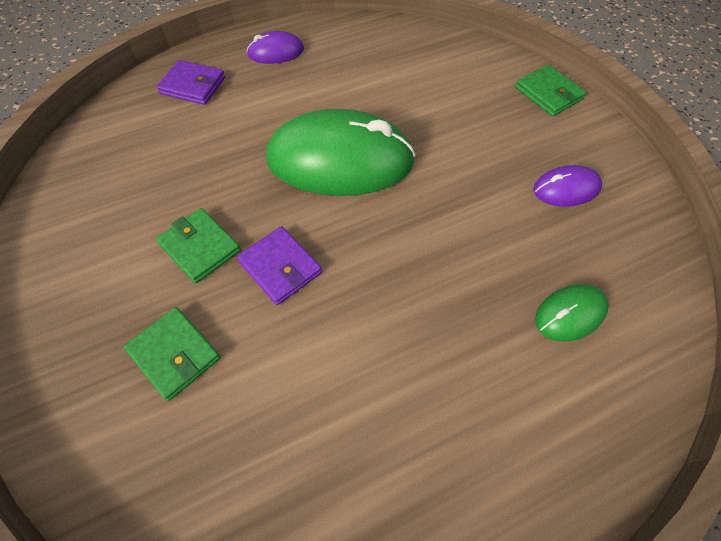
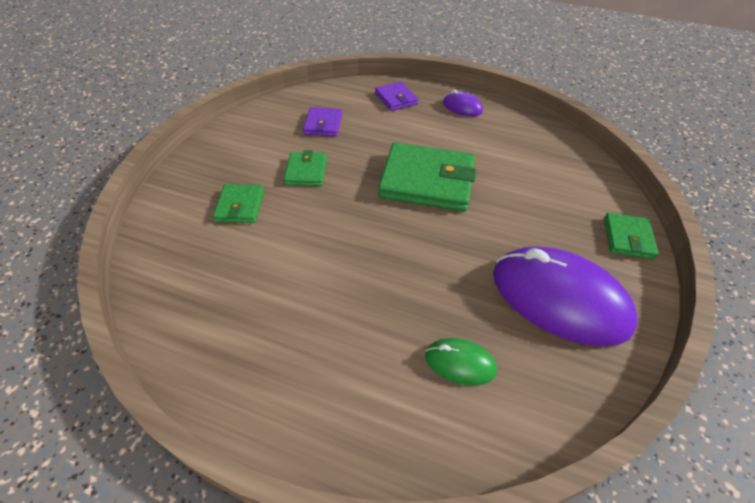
camera: 45 degrees right, 10 degrees down
(280, 267) = (329, 207): purple wallet -> purple wallet (323, 124)
(340, 161) = (427, 181): green mouse -> green wallet
(566, 189) = (559, 299): purple mouse -> purple mouse, size x2.20

